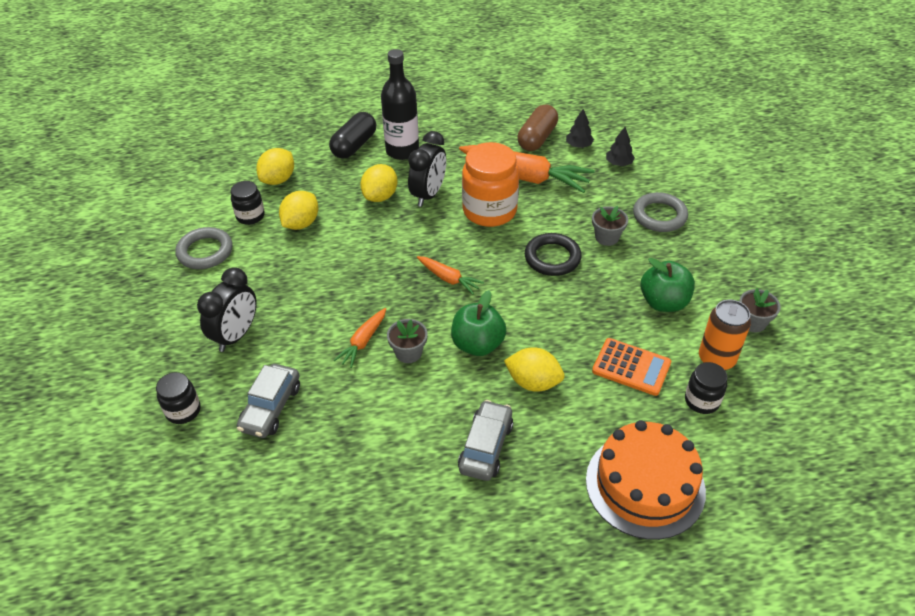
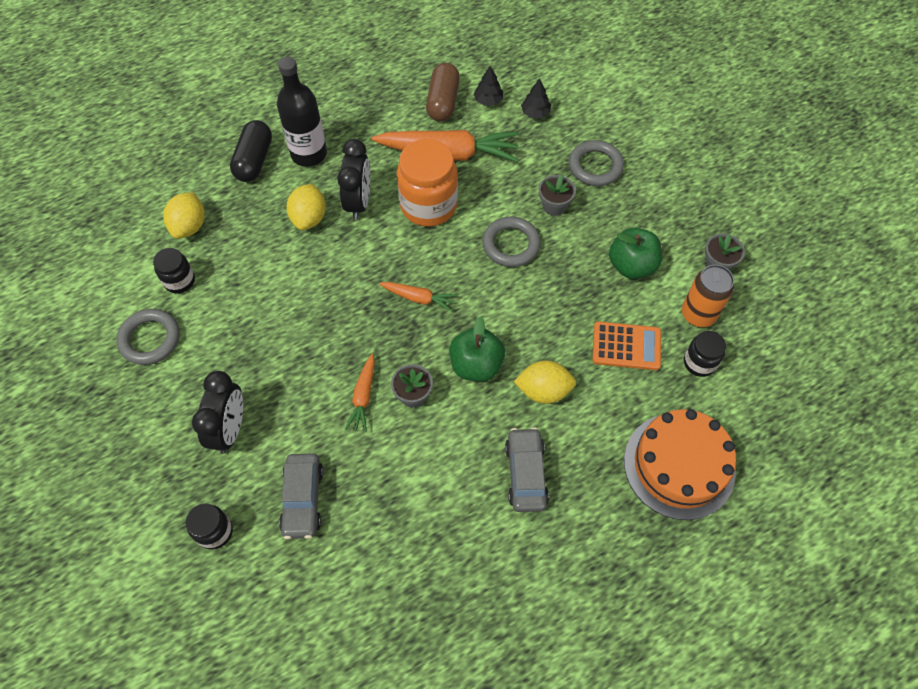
camera: 20 degrees left, 15 degrees up
(301, 223) = (239, 275): yellow lemon -> none
(552, 258) = (511, 244): black ring -> grey ring

